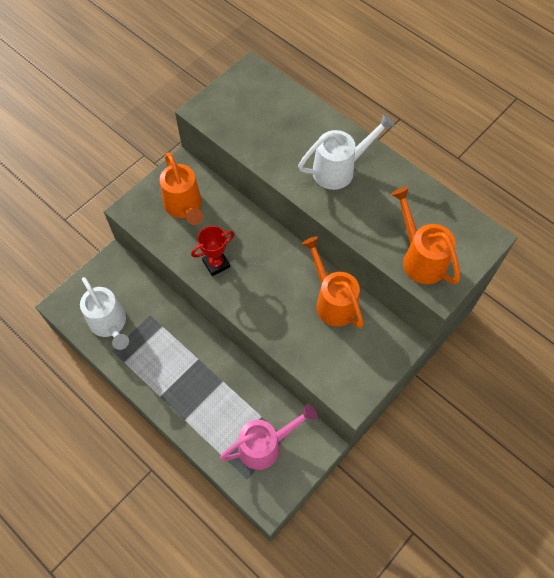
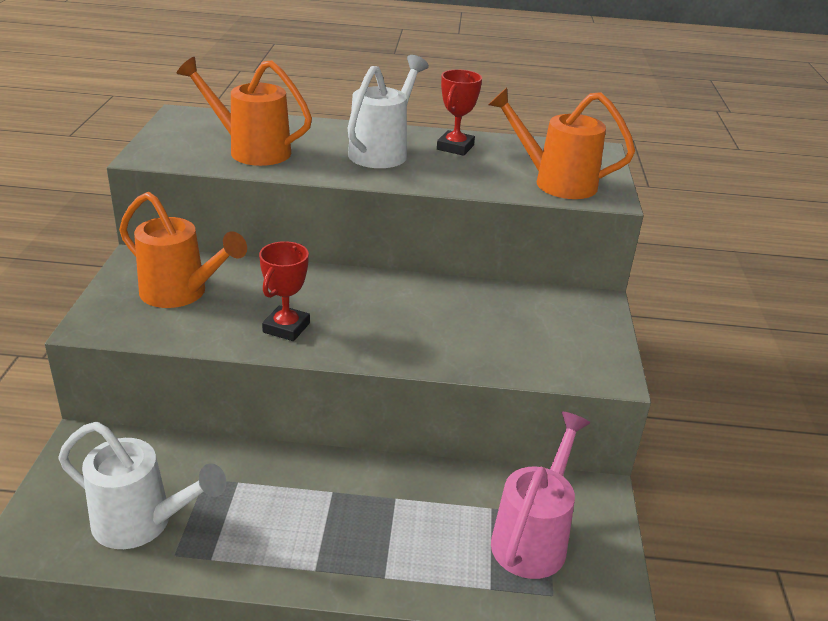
camera: 40 degrees left, 30 degrees down
(332, 301) = (478, 301): orange watering can -> orange watering can (251, 150)
(391, 186) = (455, 147): none -> red trophy

